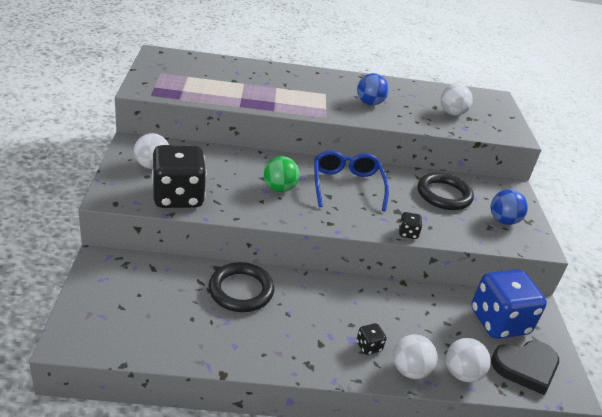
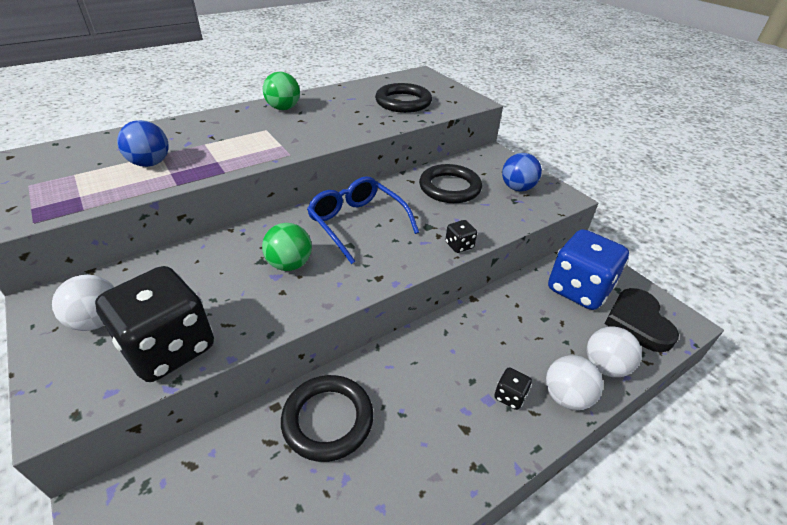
camera: 30 degrees left, 5 degrees up
(352, 83) = (283, 108): none -> green ball
(369, 103) = (320, 122): blue ball -> blue ball (150, 163)
(452, 113) = (403, 102): white ball -> black ring
(526, 367) = (638, 322): black heart -> black heart turned 135 degrees clockwise

